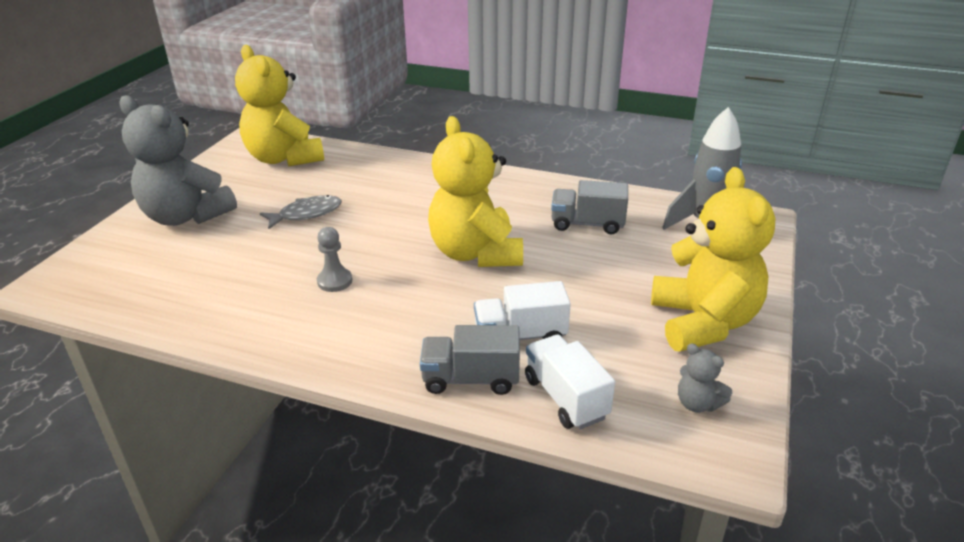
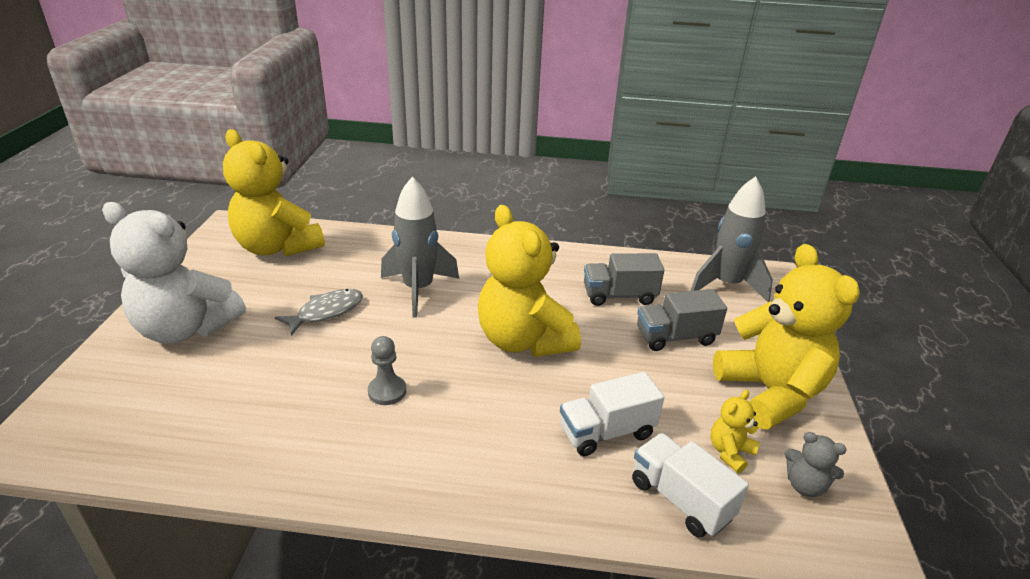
camera: 15 degrees left, 0 degrees up
(186, 216) = (186, 328): grey teddy bear -> white teddy bear
(395, 203) = (418, 289): none -> grey rocket
(471, 379) = (577, 492): grey truck -> grey truck (675, 337)
(634, 367) = (730, 452): none -> yellow teddy bear

